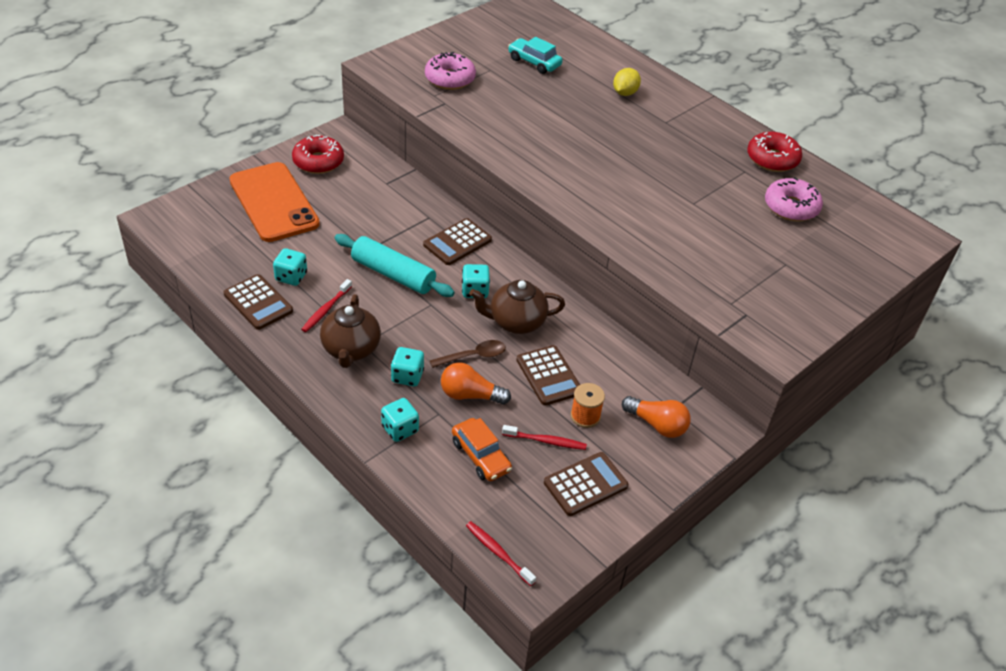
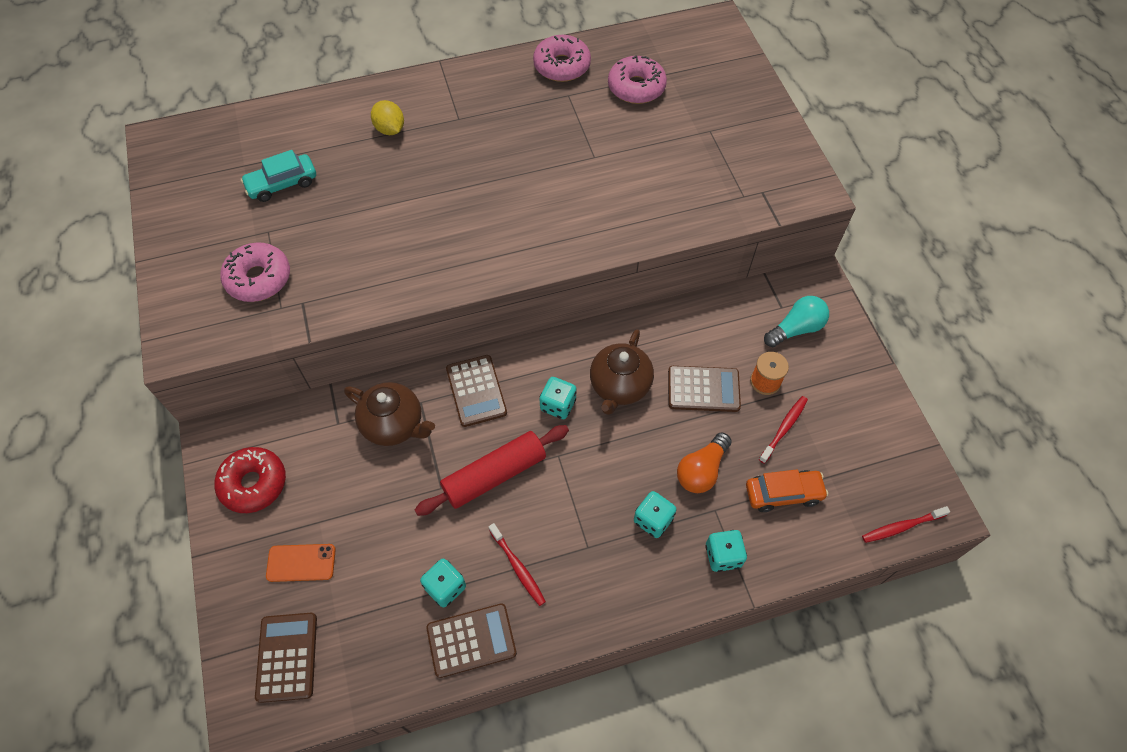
camera: 60 degrees left, 15 degrees up
(274, 202) = (301, 563): orange phone -> orange phone, size x0.45
(351, 350) = (591, 563): brown teapot -> brown teapot (394, 425)
(393, 274) = (494, 475): turquoise rolling pin -> red rolling pin
(473, 356) = (650, 445): brown spoon -> none
(585, 484) = (845, 418): brown calculator -> brown calculator (287, 657)
(657, 425) = (796, 329): orange light bulb -> turquoise light bulb
(772, 159) = (562, 66): red donut -> pink donut

